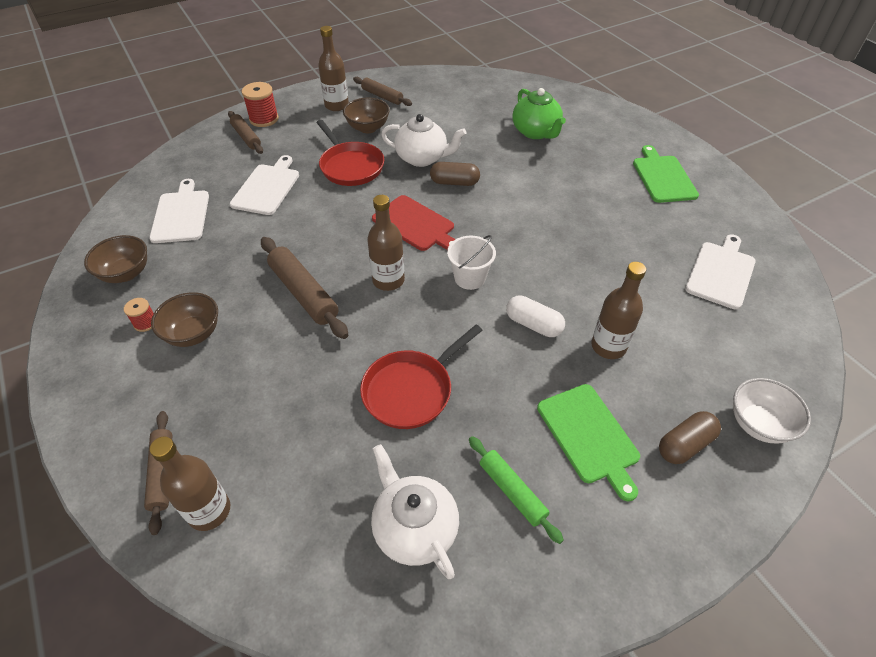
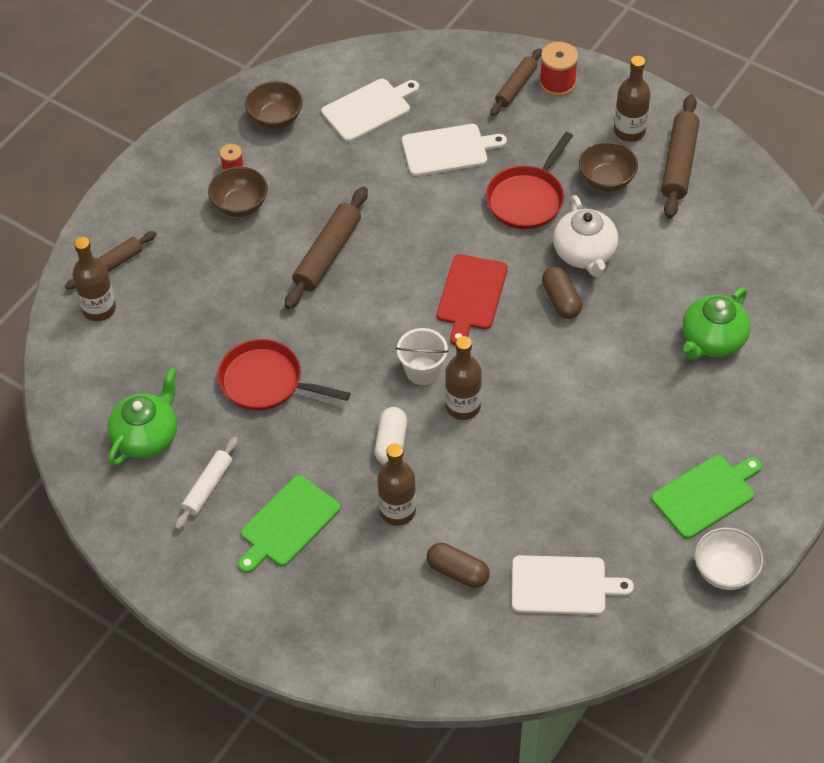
camera: 65 degrees right, 5 degrees up
(382, 96) = (679, 163): brown rolling pin -> brown rolling pin, size x1.54
(388, 280) = (380, 309): brown bottle -> brown bottle (463, 406)
(414, 528) = (147, 436): white teapot -> green teapot
(512, 491) = (207, 487): green rolling pin -> white rolling pin
(685, 444) = (315, 597): brown capsule -> brown capsule (457, 572)
(758, 424) = (369, 650): white bowl -> white bowl (725, 571)

